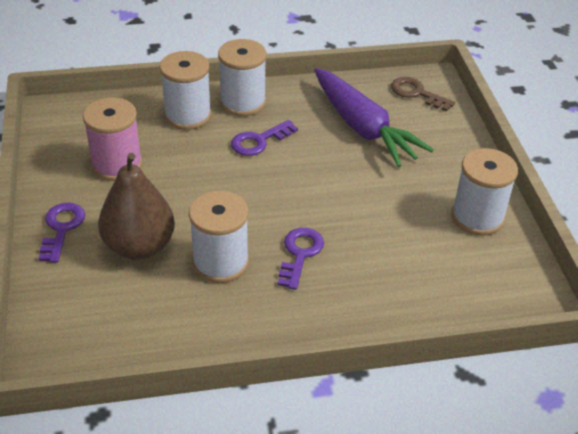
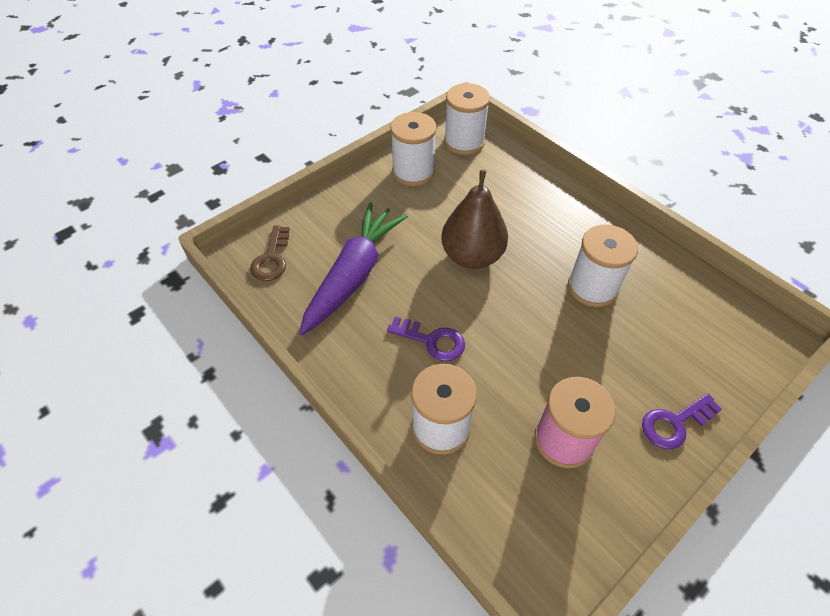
camera: 120 degrees left, 10 degrees up
(139, 246) = (631, 349): brown pear -> brown pear (472, 256)
(243, 102) = (382, 389): white spool -> white spool (464, 142)
(300, 254) = (538, 247): purple key -> none

